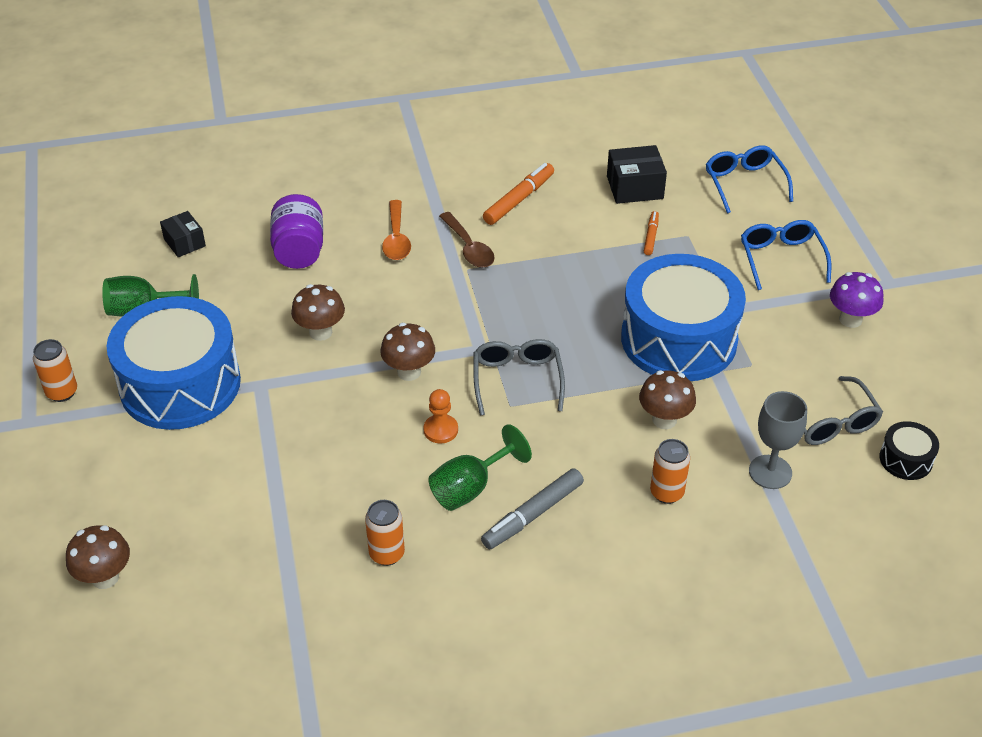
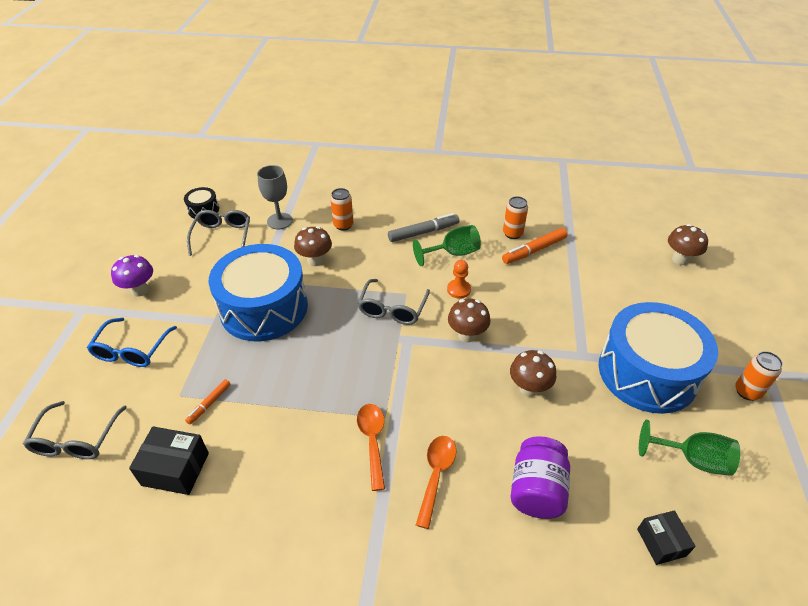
camera: 160 degrees left, 0 degrees up
(469, 248) = (372, 441): brown spoon -> orange spoon
(519, 200) = (294, 490): orange marker -> orange marker (534, 250)
(744, 183) = (76, 440): blue glasses -> grey glasses

